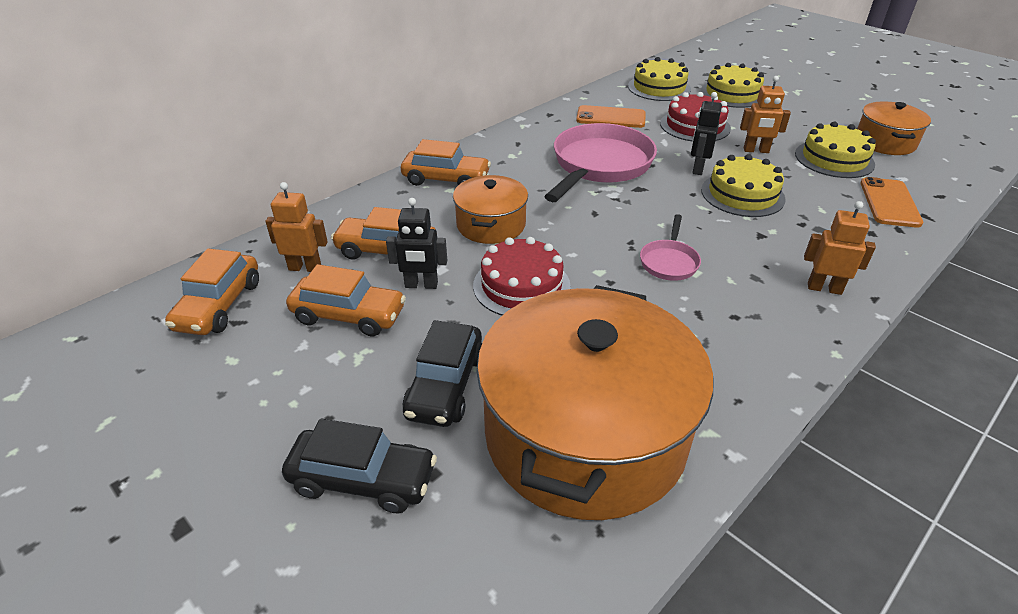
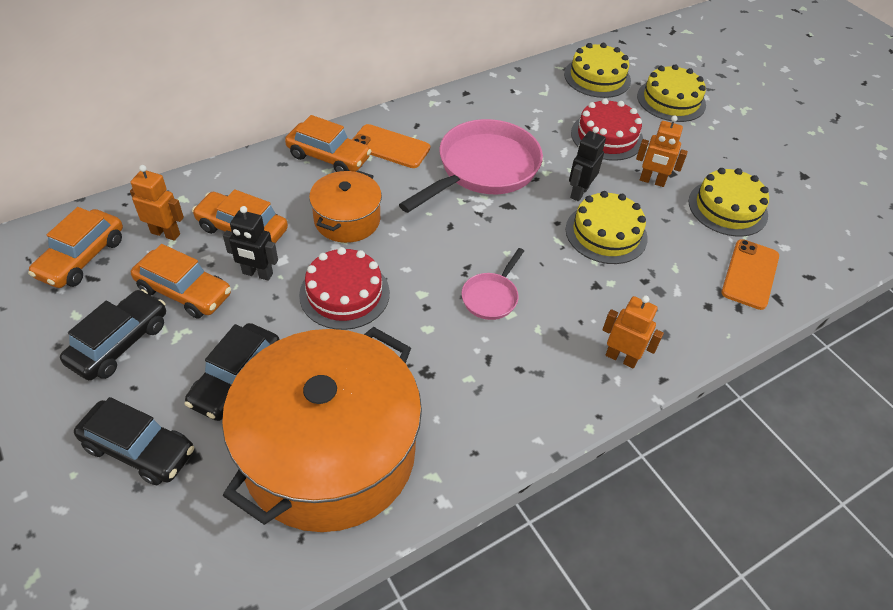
camera: 10 degrees right, 10 degrees up
(294, 377) = (120, 343): none -> black car
(610, 117) = (525, 109): orange phone -> orange phone (390, 147)
(885, 142) = (796, 197): orange pot -> none

